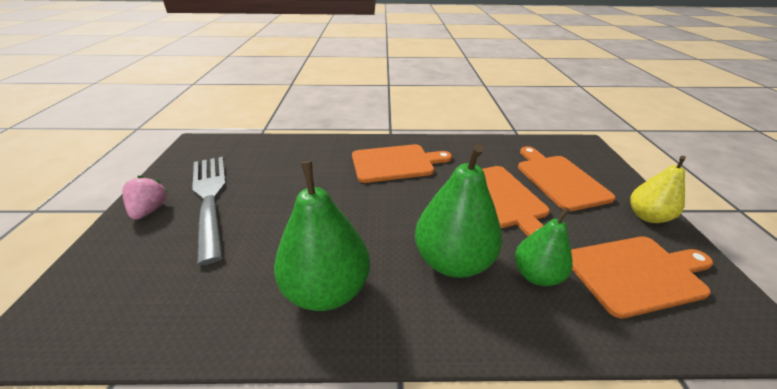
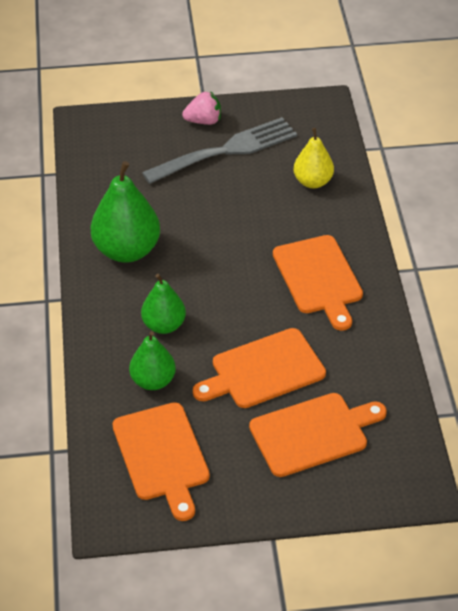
camera: 85 degrees right, 10 degrees up
(452, 261) = (164, 325): green pear -> green pear, size x0.61
(647, 216) = (250, 498): yellow pear -> yellow pear (313, 182)

